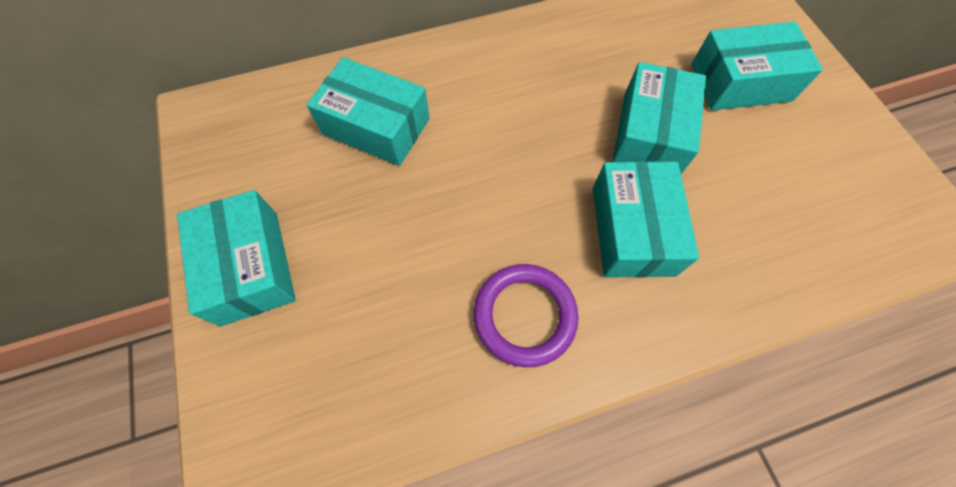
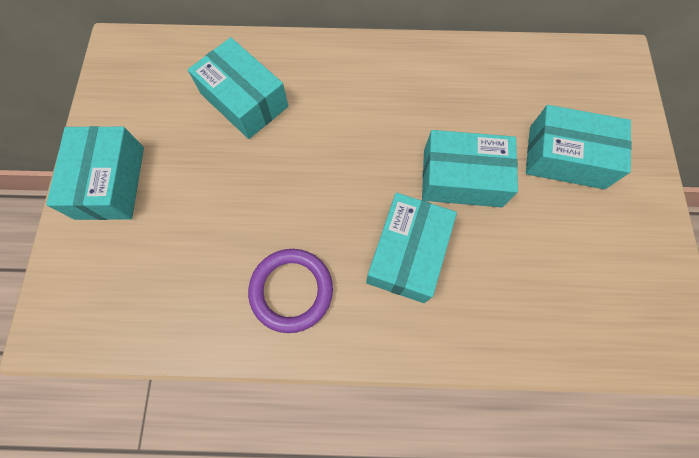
camera: 20 degrees right, 5 degrees up
(650, 134) = (462, 178): turquoise box -> turquoise box turned 60 degrees clockwise

